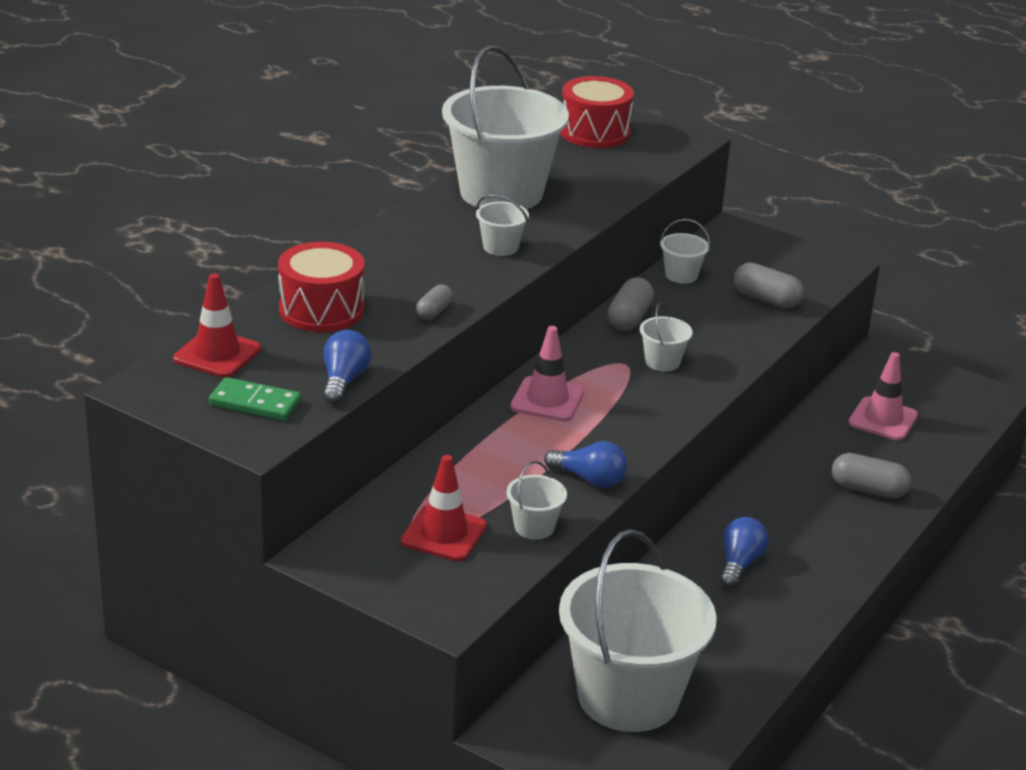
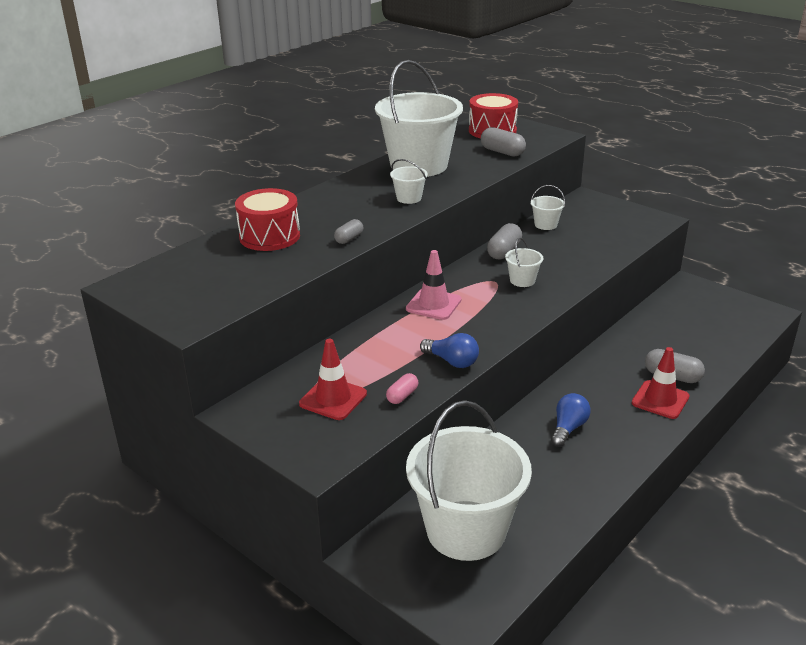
camera: 10 degrees right, 0 degrees up
(217, 354) = (185, 264): red traffic cone -> red traffic cone (660, 400)
(255, 403) = (197, 298): green domino -> none
(343, 381) = (268, 283): blue light bulb -> none
(534, 527) = (402, 396): white bucket -> pink capsule
(766, 299) = (604, 241): grey capsule -> grey capsule (502, 152)
(883, 419) = (687, 326): pink traffic cone -> none

